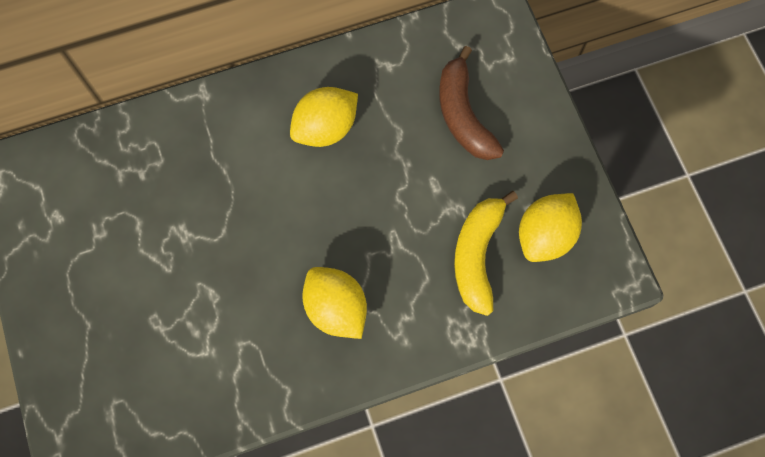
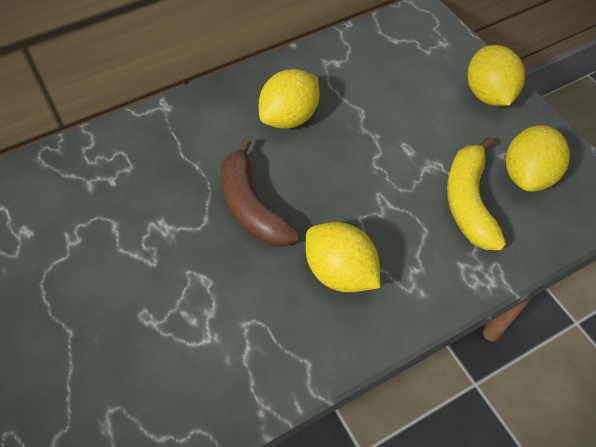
camera: 10 degrees left, 15 degrees down
(463, 115) = (416, 90): brown banana -> brown banana (252, 207)
(536, 132) = (488, 94): none -> yellow lemon

